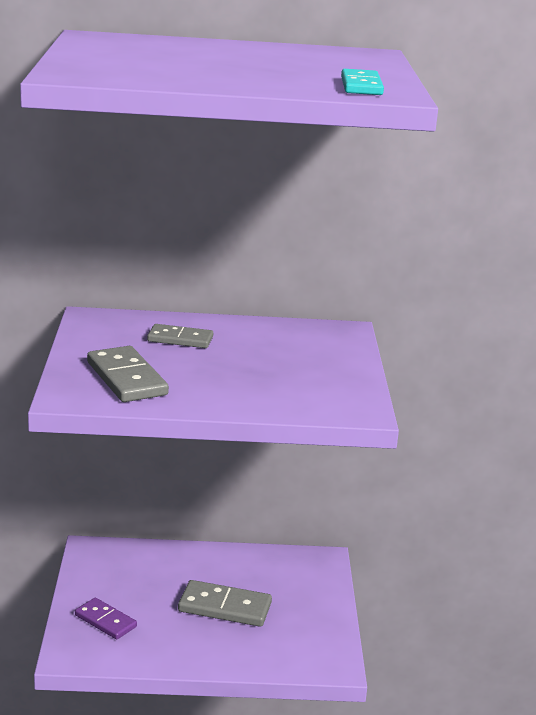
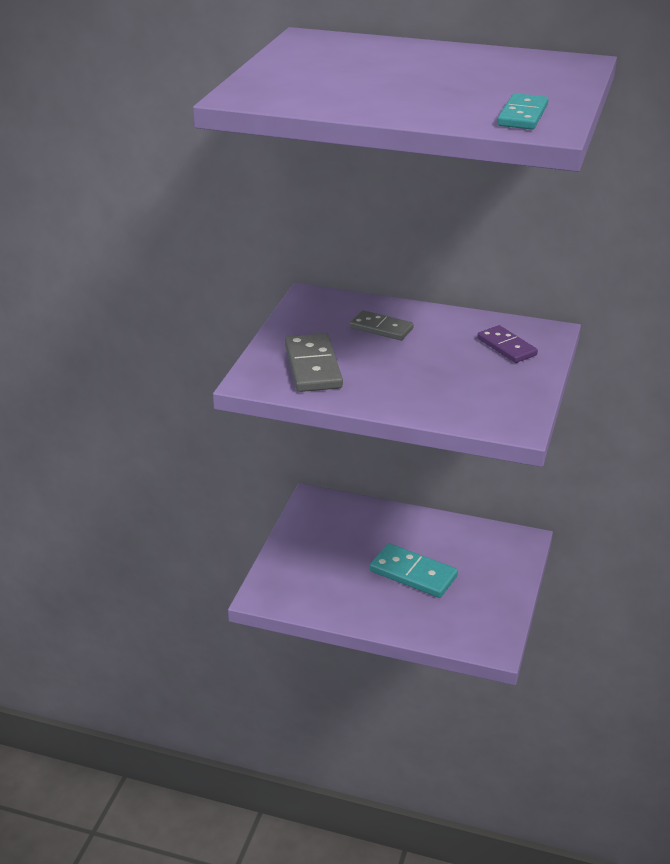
camera: 20 degrees right, 10 degrees up
(105, 621) = (303, 570): purple domino -> purple domino (507, 347)
(225, 607) = (413, 573): grey domino -> turquoise domino

